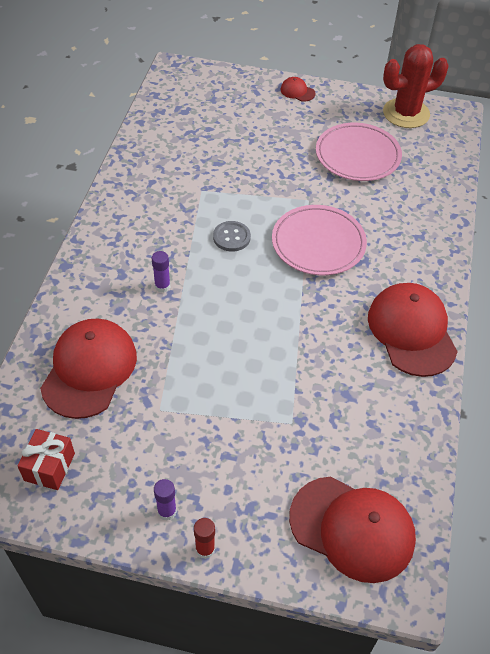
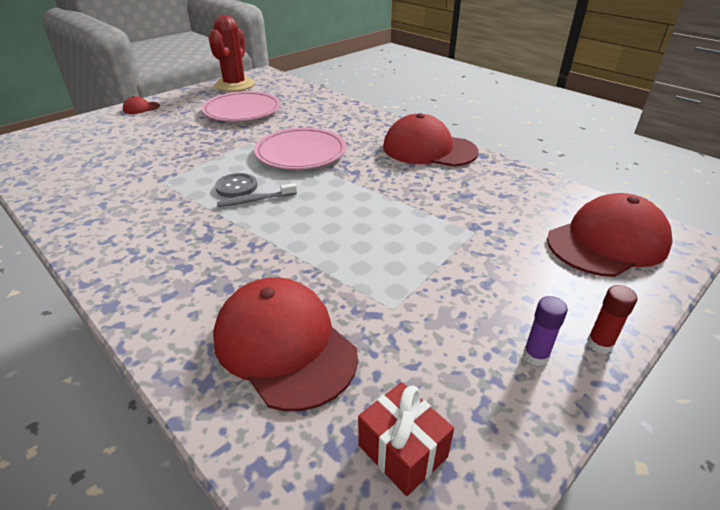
camera: 55 degrees left, 15 degrees down
(162, 286) = (238, 246): purple glue stick -> none
(223, 260) = (255, 200): none -> grey toothbrush

